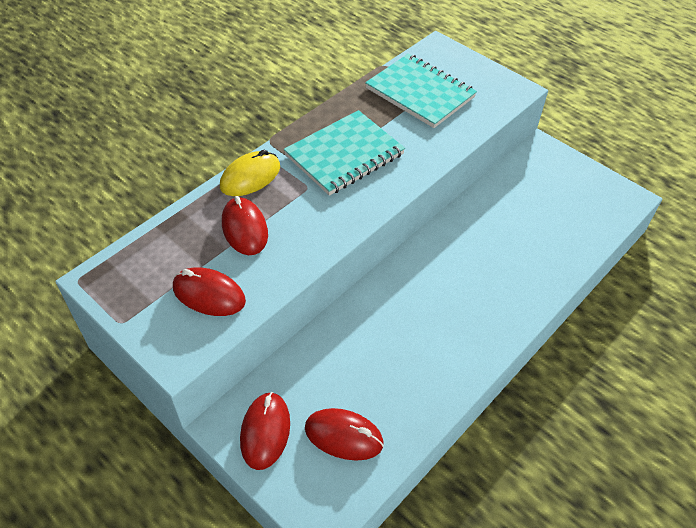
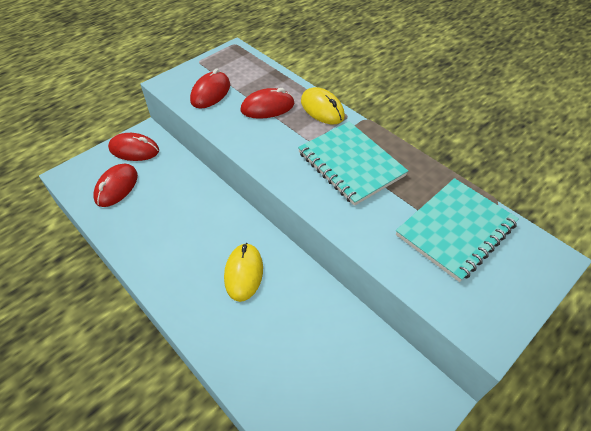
camera: 95 degrees right, 0 degrees up
(457, 275) = (244, 273): none -> yellow mouse

